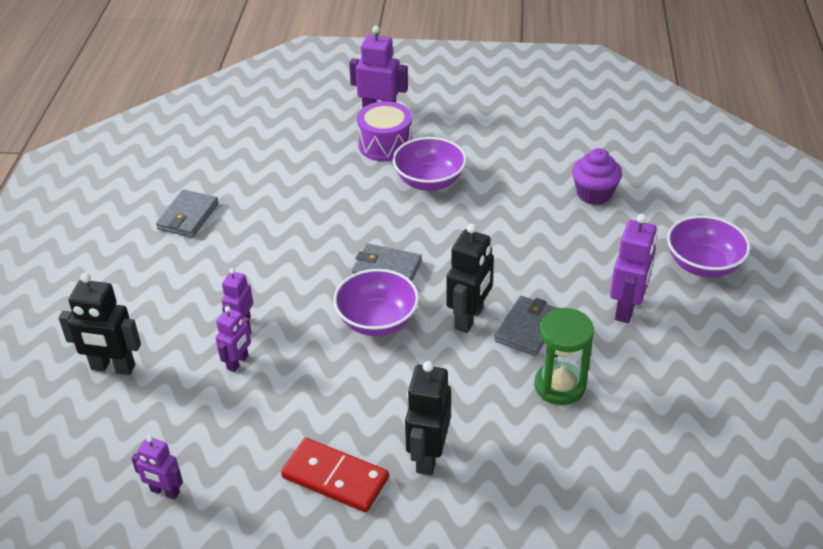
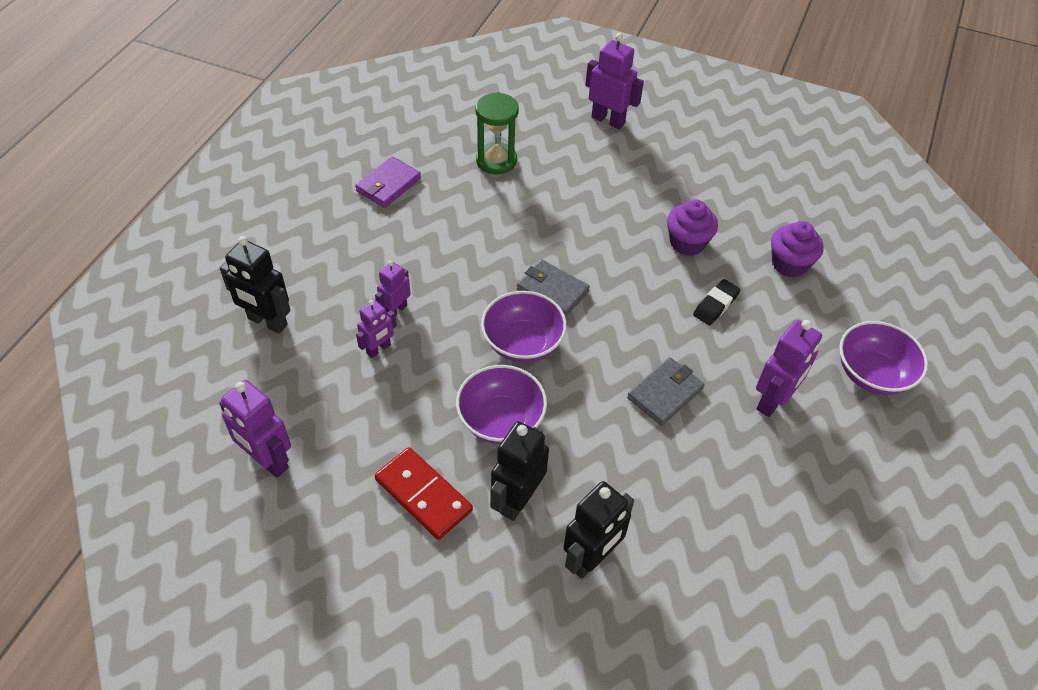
camera: 15 degrees right, 10 degrees up
(165, 492) = (267, 461): purple robot -> purple robot, size x1.63
(188, 216) = (388, 185): grey wallet -> purple wallet
(385, 145) = (601, 156): purple drum -> none
(429, 181) = (629, 207): purple bowl -> purple bowl (501, 420)
(469, 318) = (612, 366): black robot -> black robot (591, 558)
(495, 198) = (687, 243): none -> purple cupcake
(542, 243) = (715, 305): none -> black eraser
(559, 386) = (673, 465): green hourglass -> green hourglass (496, 161)

